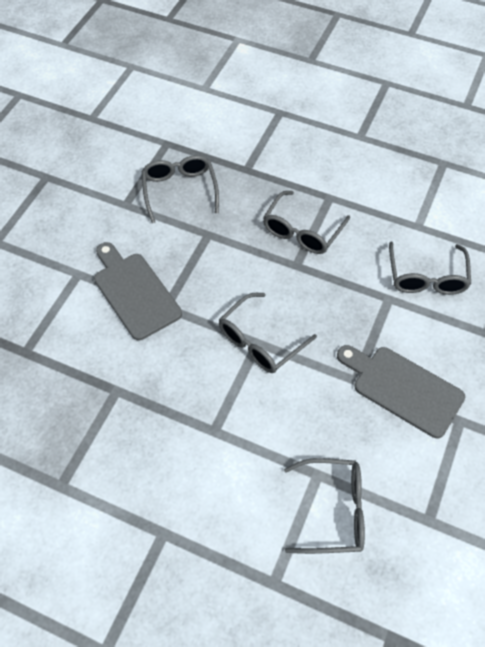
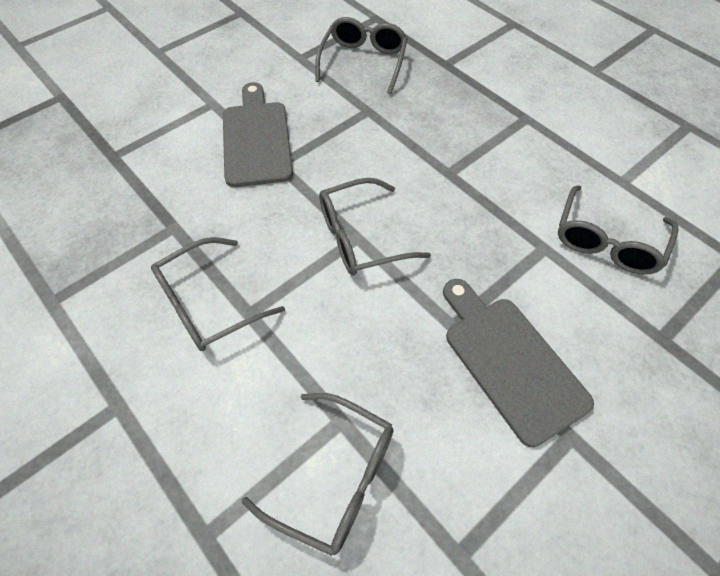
camera: 25 degrees right, 0 degrees up
(302, 231) = (476, 141): grey glasses -> grey glasses (209, 303)

